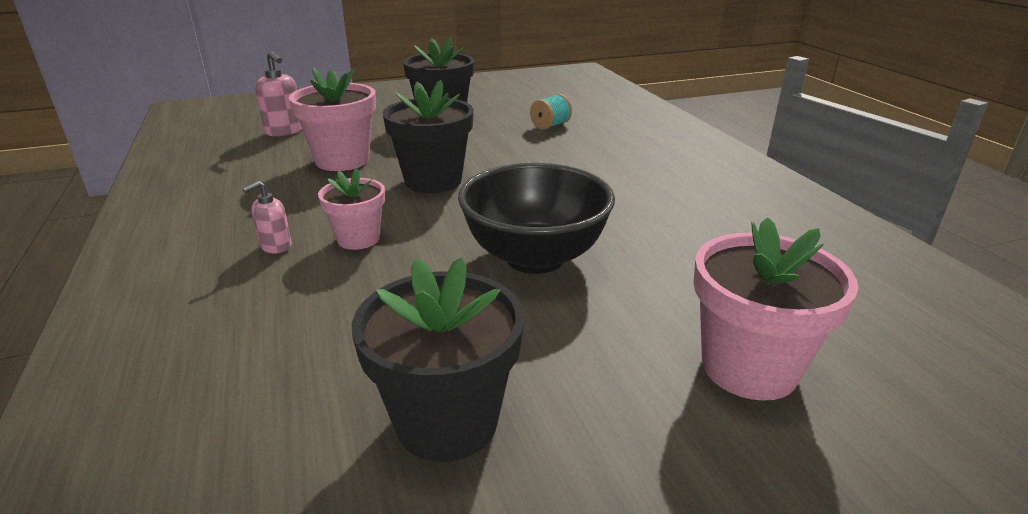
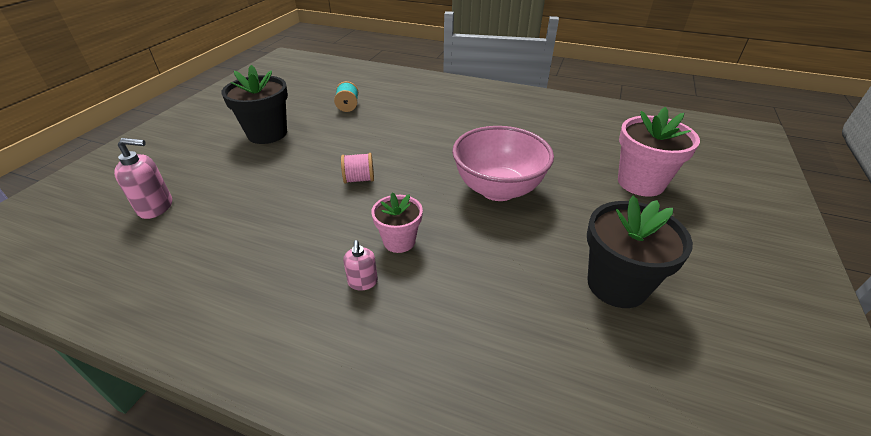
camera: 50 degrees left, 10 degrees up
(342, 160) = (266, 201): pink flower pot -> none
(433, 181) = (359, 179): black flower pot -> pink spool
(535, 258) = (498, 189): black bowl -> pink bowl

